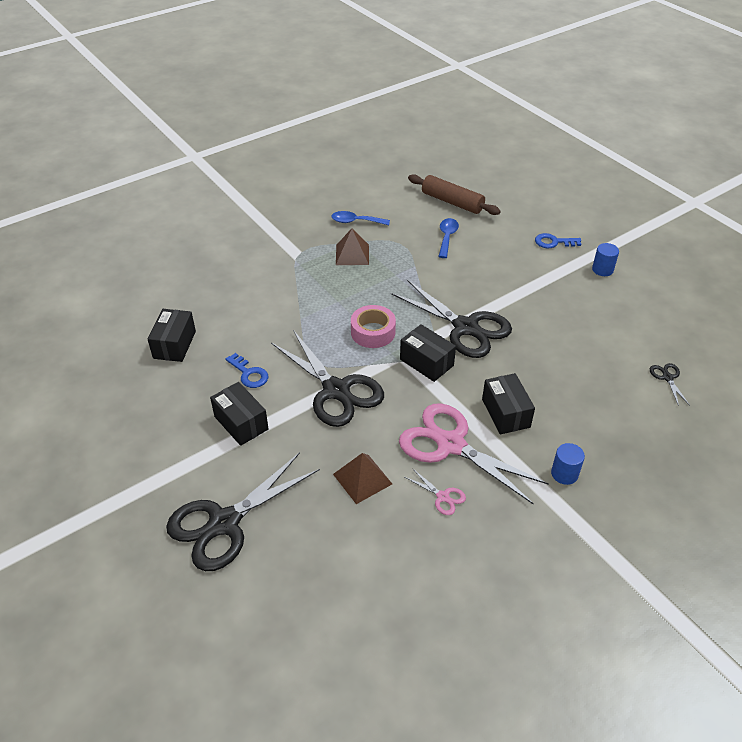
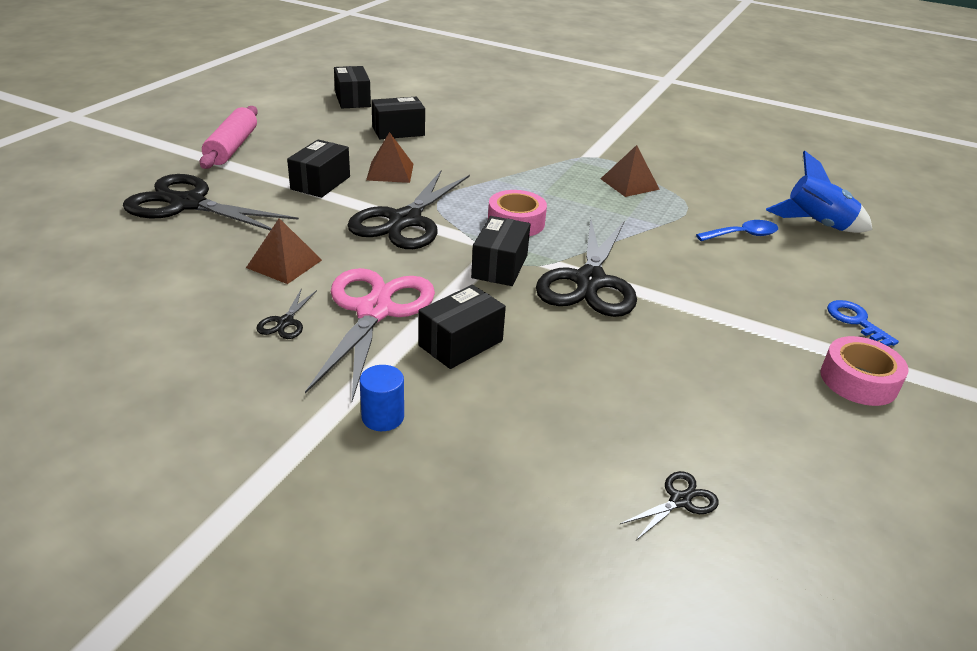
camera: 60 degrees right, 10 degrees down
(80, 354) = (352, 100): none -> black box
(124, 468) = (232, 147): none -> pink rolling pin
(249, 374) = (390, 172): blue key -> brown pyramid
(355, 221) = (687, 174): blue spoon -> none
(442, 497) = (285, 322): pink scissors -> black scissors
(452, 202) = (816, 225): brown rolling pin -> blue rocket
(602, 270) = (858, 380): blue cylinder -> pink tape

